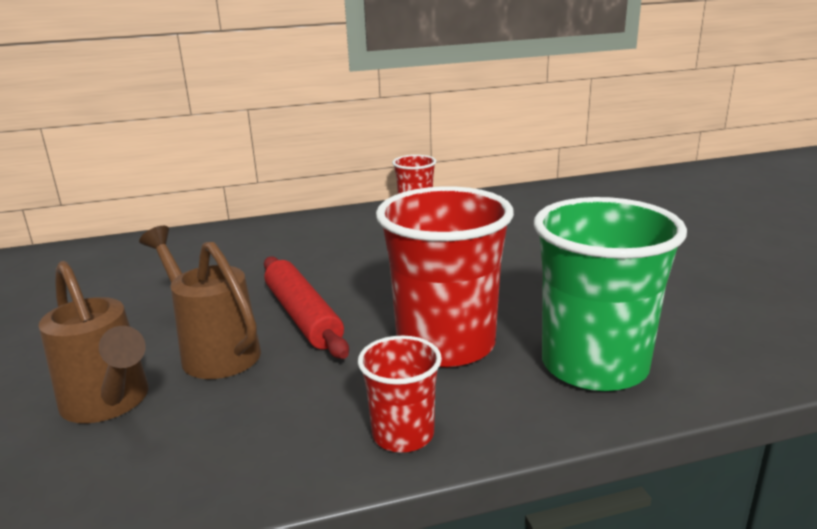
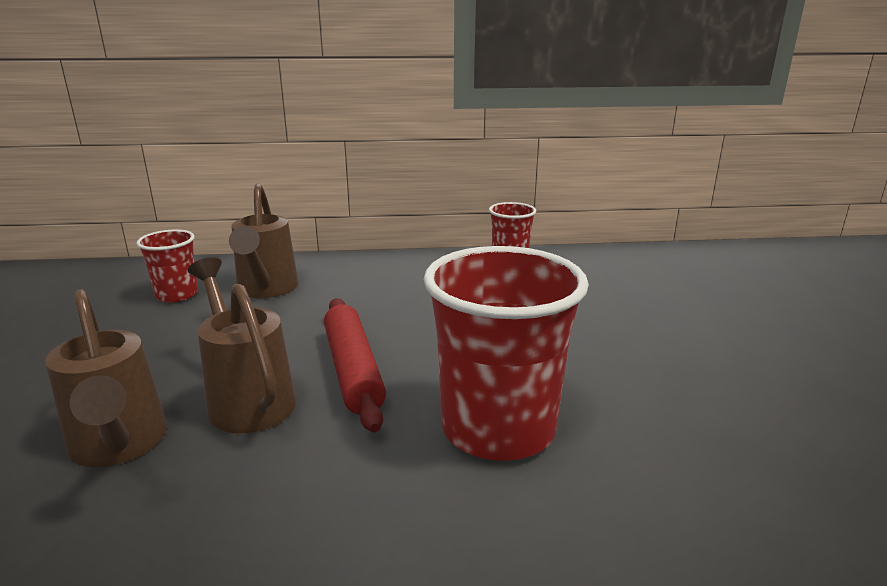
camera: 10 degrees right, 0 degrees up
(191, 259) = (266, 290): none -> brown watering can
(403, 434) = (414, 544): red cup -> red cup (177, 295)
(594, 365) = (670, 485): green cup -> none

